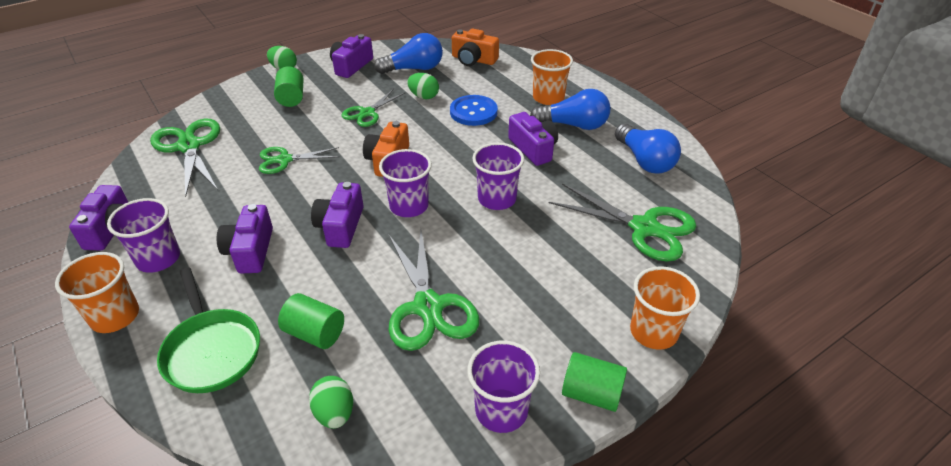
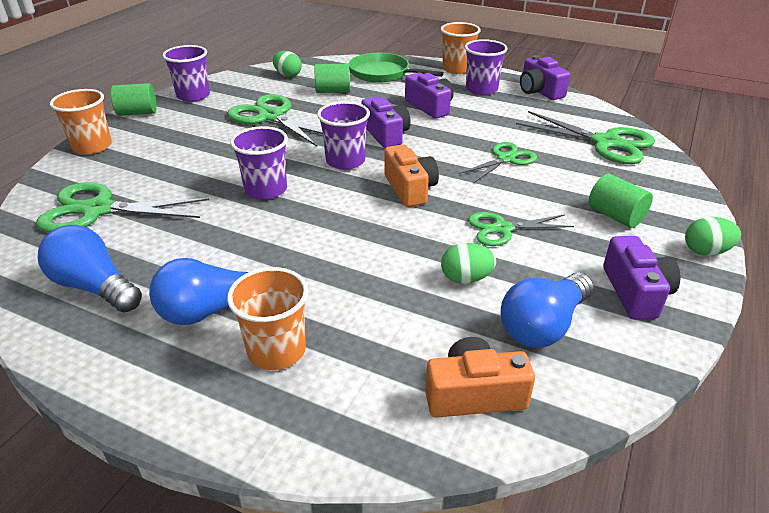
camera: 150 degrees right, 5 degrees down
(367, 113) = (502, 229): green scissors -> green scissors turned 105 degrees counterclockwise
(473, 112) = (373, 279): blue button -> none
(533, 148) = (255, 254): purple camera -> none

